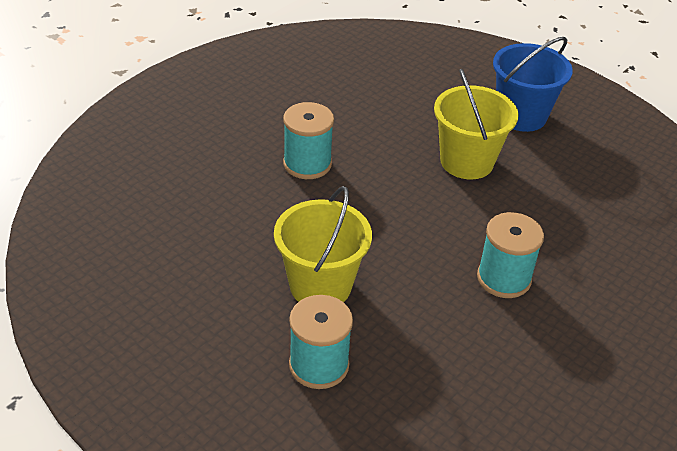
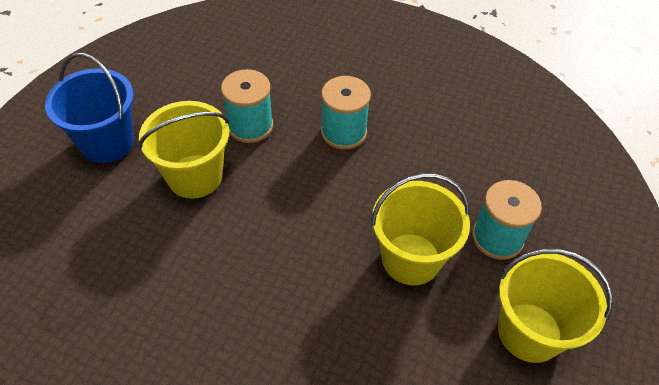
camera: 105 degrees left, 10 degrees up
(204, 348) = (529, 332): none -> yellow bucket
(307, 164) = (238, 318): turquoise spool -> turquoise spool (250, 126)

